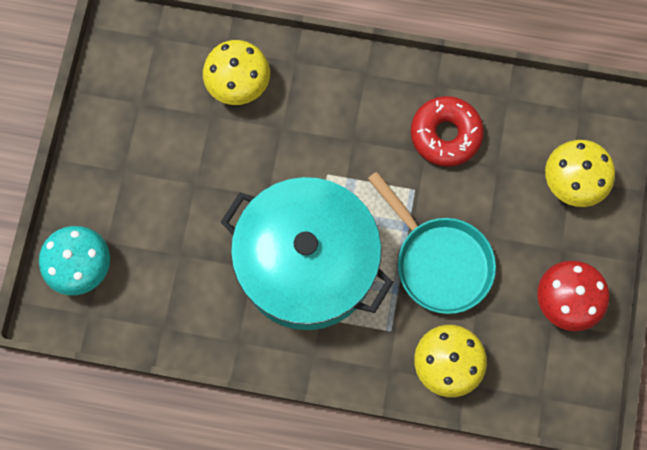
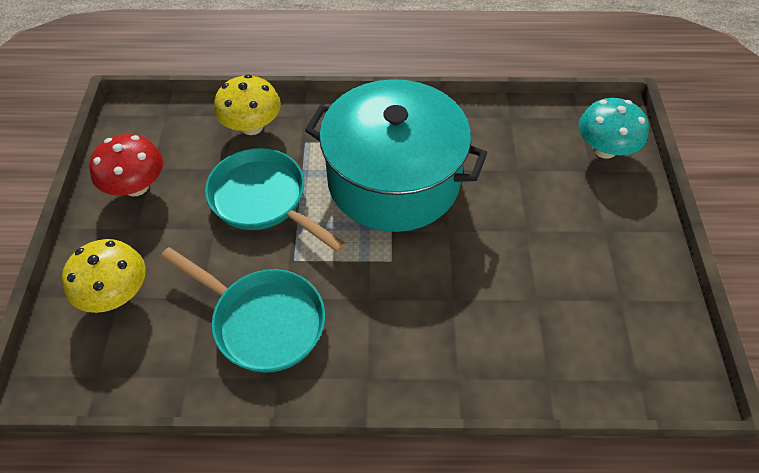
camera: 170 degrees right, 20 degrees down
(238, 84) = (517, 340): yellow mushroom -> none
(445, 135) = (263, 321): red donut -> turquoise pan

